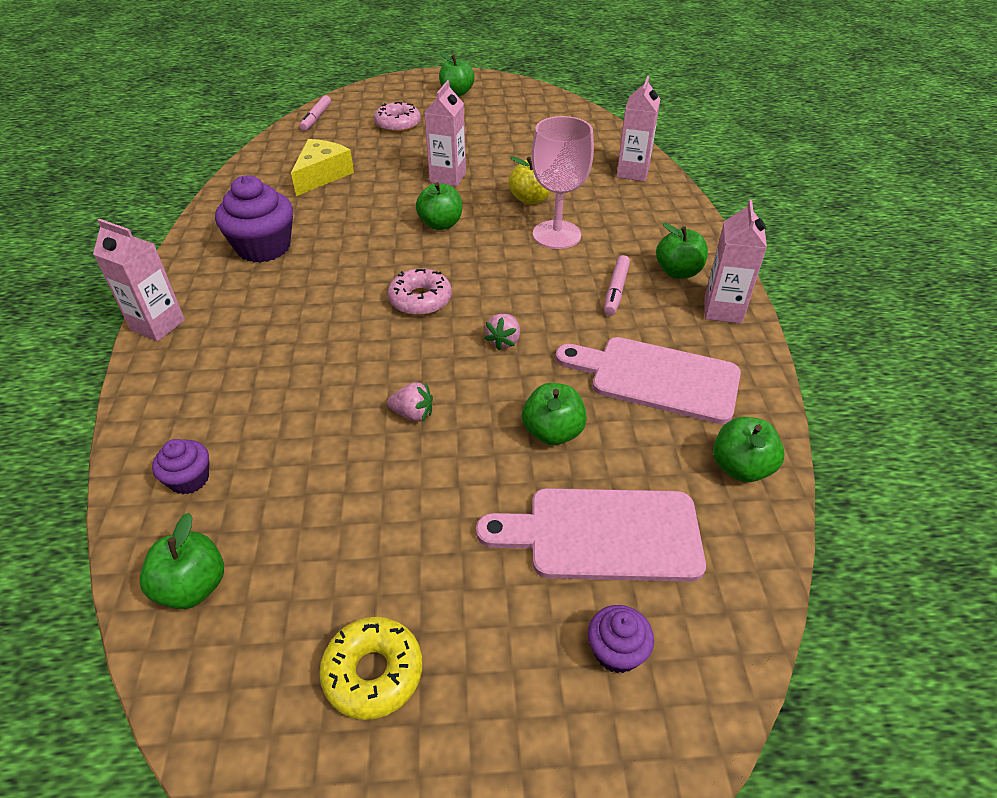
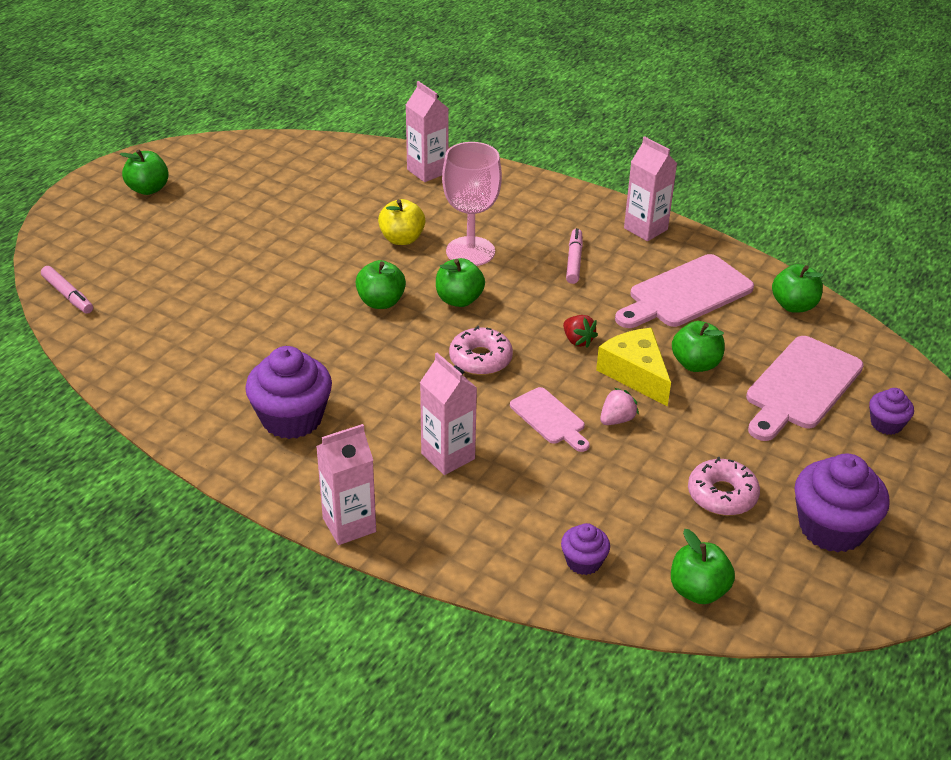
camera: 55 degrees left, 5 degrees down
(322, 175) = (201, 336): yellow cheese -> yellow cheese (635, 374)
(373, 672) = (832, 528): yellow donut -> purple cupcake
(376, 372) = (549, 418): none -> pink cutting board
(398, 124) = (162, 250): pink donut -> pink donut (722, 495)
(448, 177) = (307, 265): pink carton -> pink carton (448, 456)
(504, 341) = (577, 340): pink strawberry -> red strawberry
(616, 290) = (574, 261): pink marker -> pink marker turned 135 degrees counterclockwise
(678, 272) = (583, 223): green apple -> green apple (459, 300)

